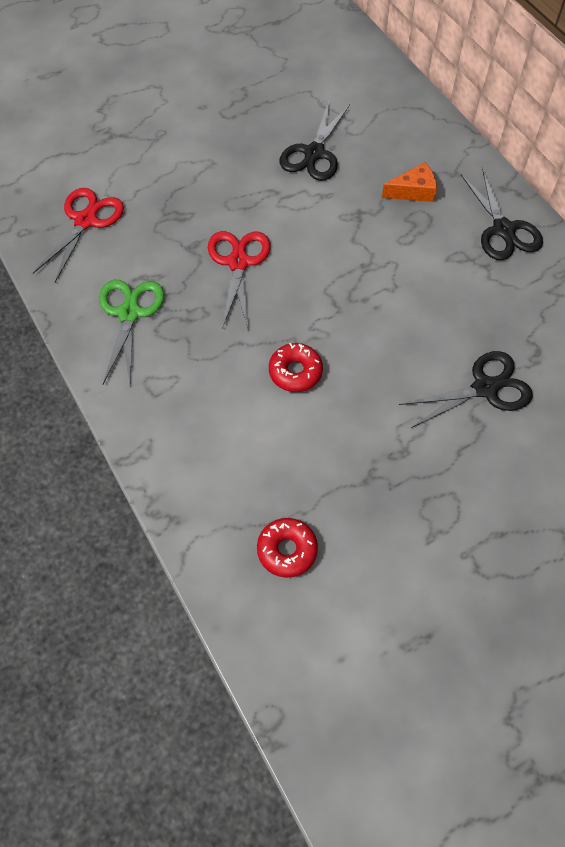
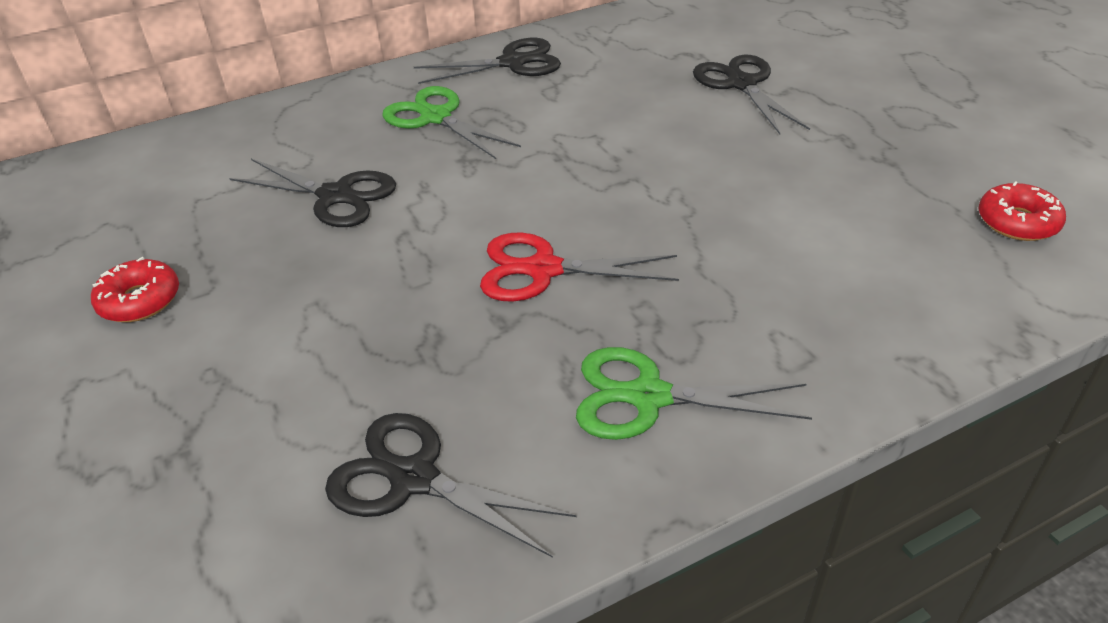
camera: 85 degrees left, 20 degrees down
(86, 221) = (414, 479): red scissors -> black scissors
(295, 372) = (742, 215): red donut -> red donut (140, 300)
(413, 191) = (436, 117): orange cheese -> green scissors

